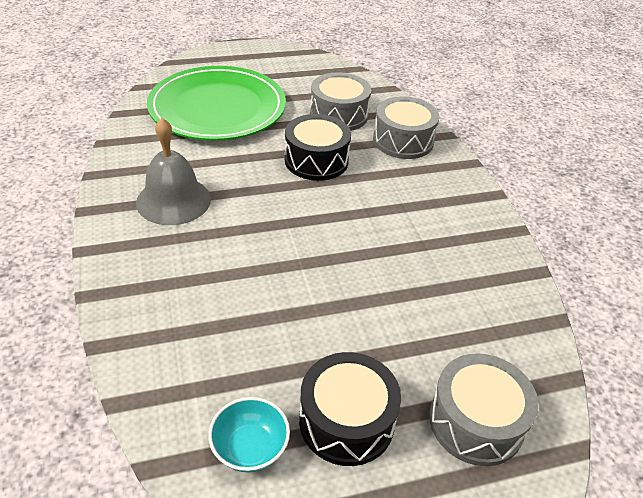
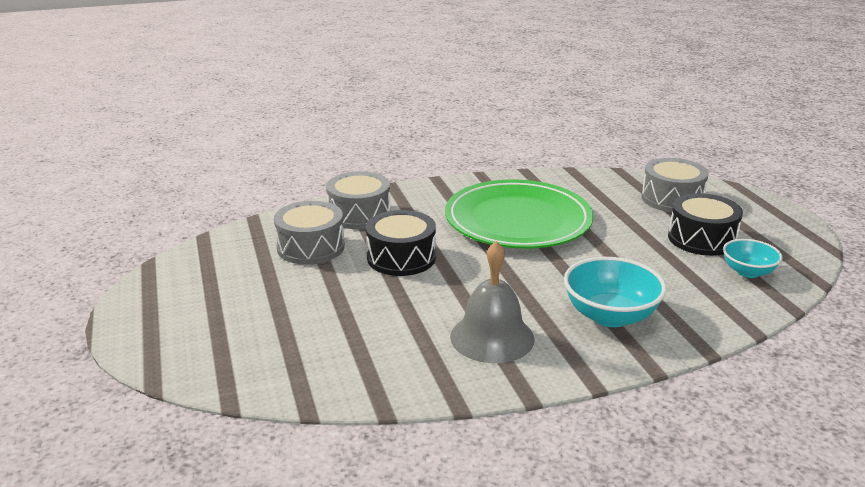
camera: 90 degrees left, 15 degrees down
(184, 283) = (610, 316): none -> turquoise bowl
(217, 108) = (295, 327): green plate -> green plate (518, 220)

